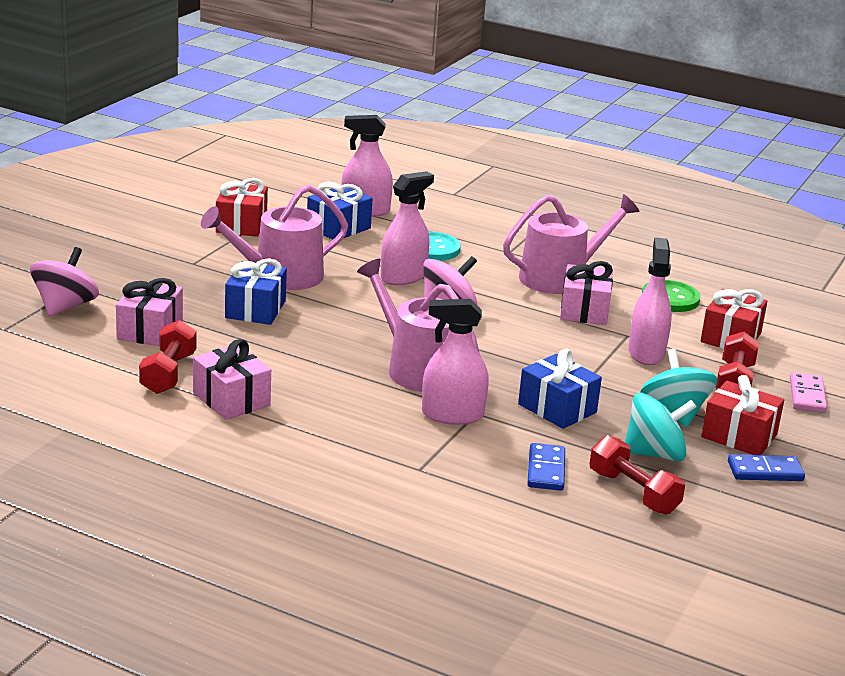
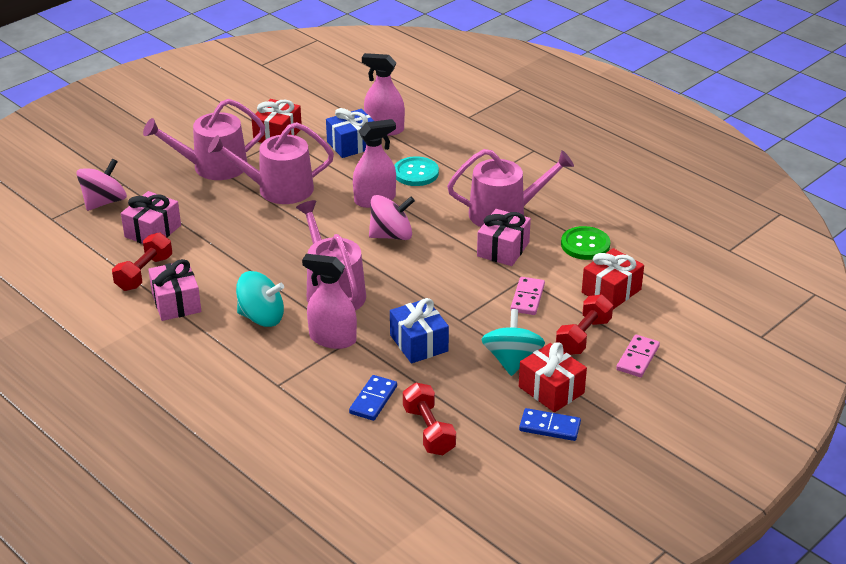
camera: 20 degrees right, 10 degrees up
(182, 261) = (213, 167): none -> pink watering can
(255, 309) = (241, 220): blue gift -> none
(646, 353) = (527, 298): pink spray bottle -> pink domino
(654, 454) = (469, 397): turquoise spinning top -> turquoise spinning top (261, 317)

